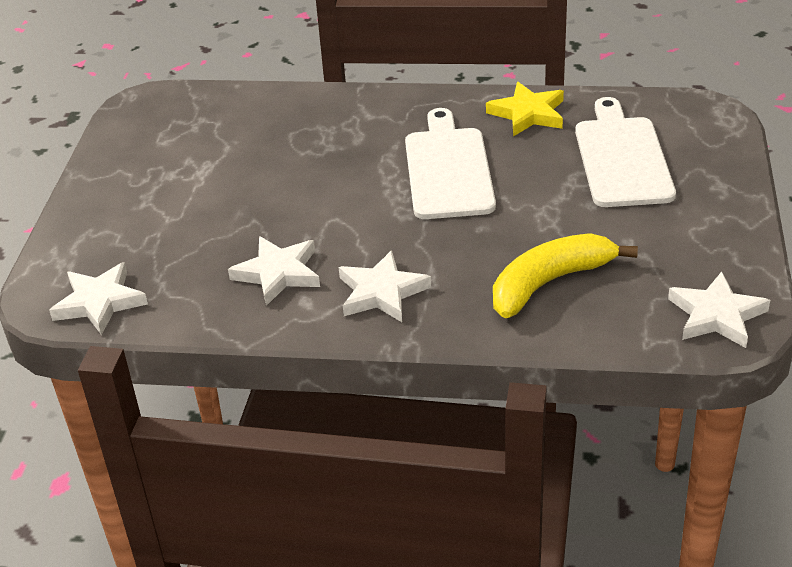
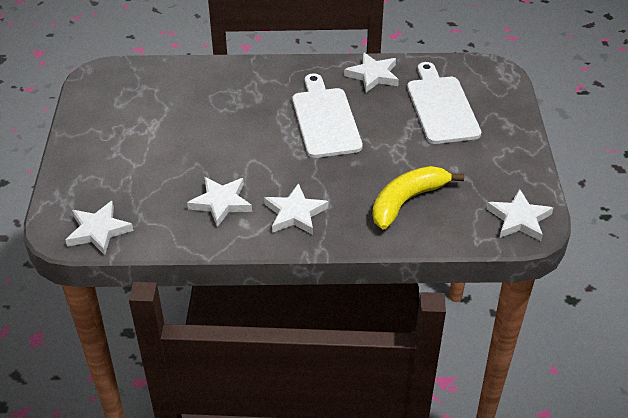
camera: 10 degrees left, 5 degrees up
(528, 114) = (373, 75): yellow star -> white star

